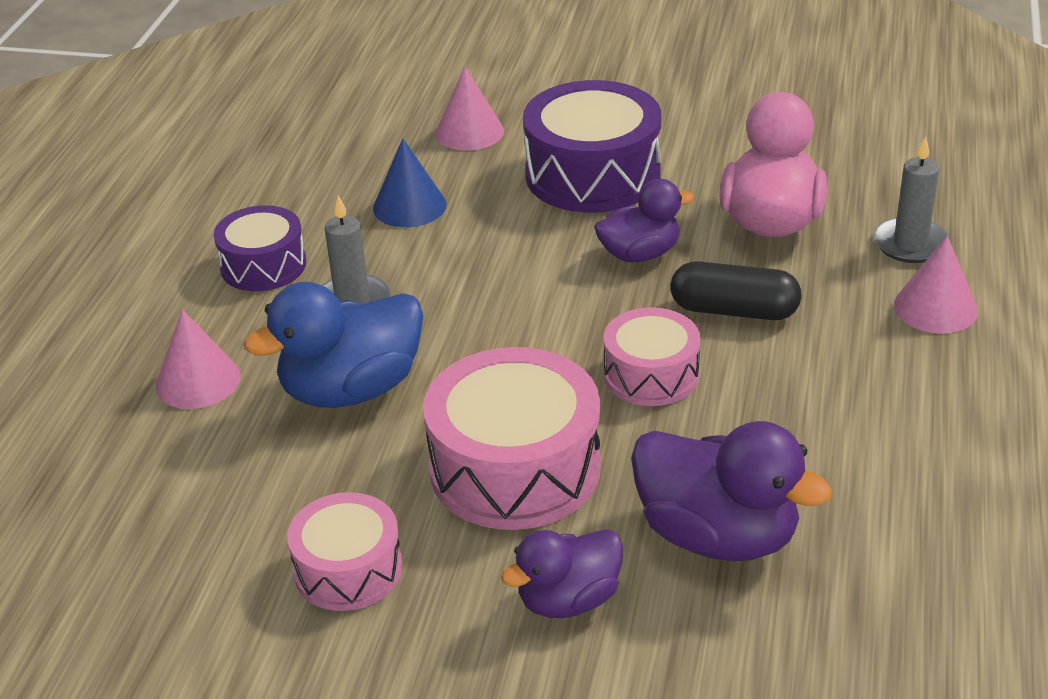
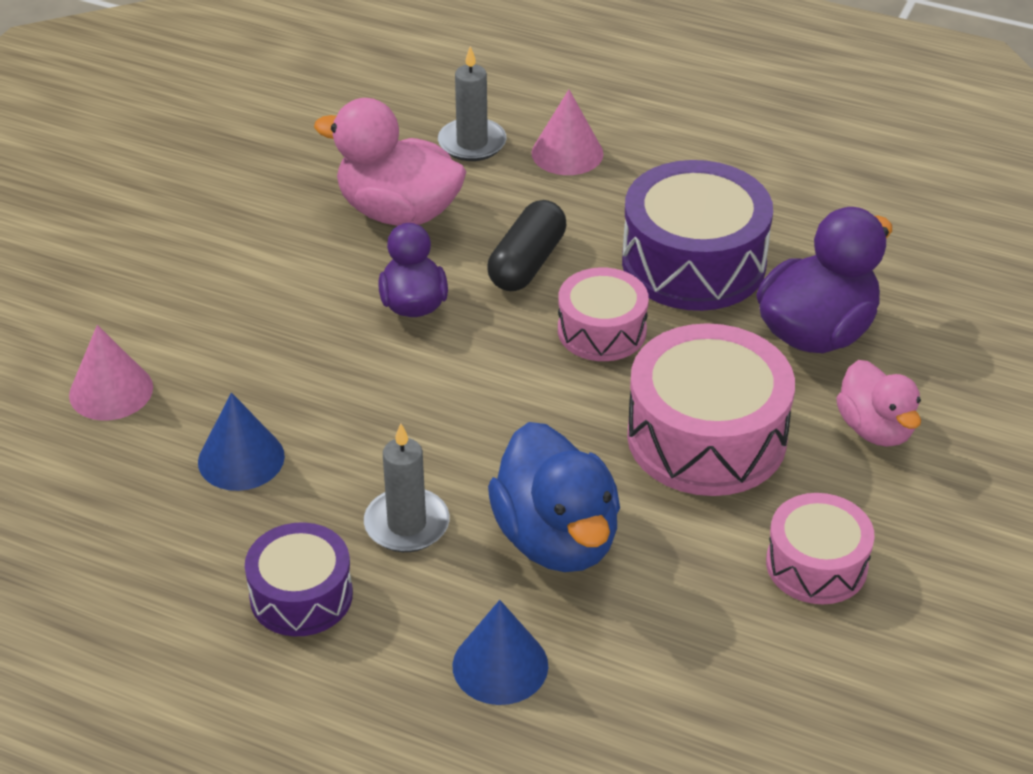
camera: 80 degrees left, 5 degrees up
(198, 381) = (500, 665): pink cone -> blue cone
(568, 600) = (875, 429): purple duck -> pink duck
(592, 174) = (254, 311): purple drum -> purple drum (693, 263)

